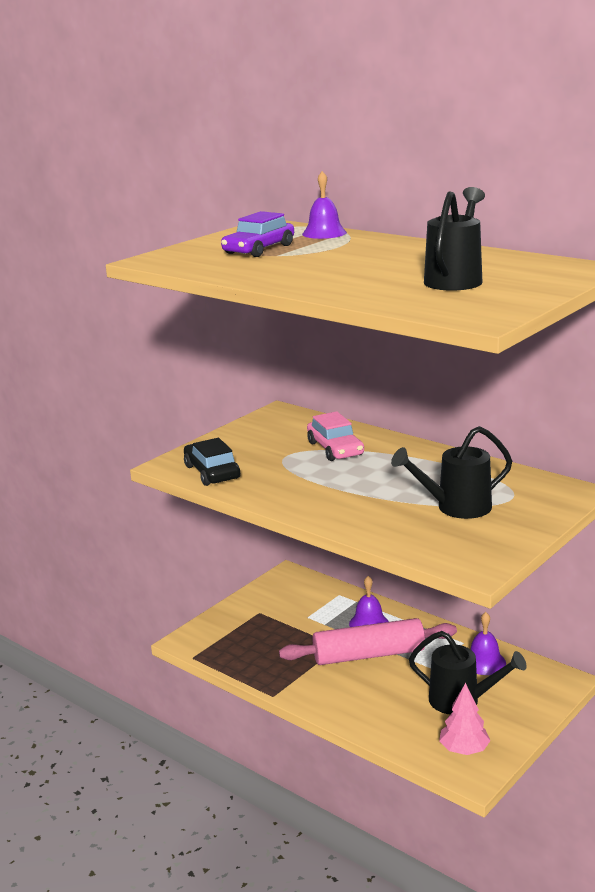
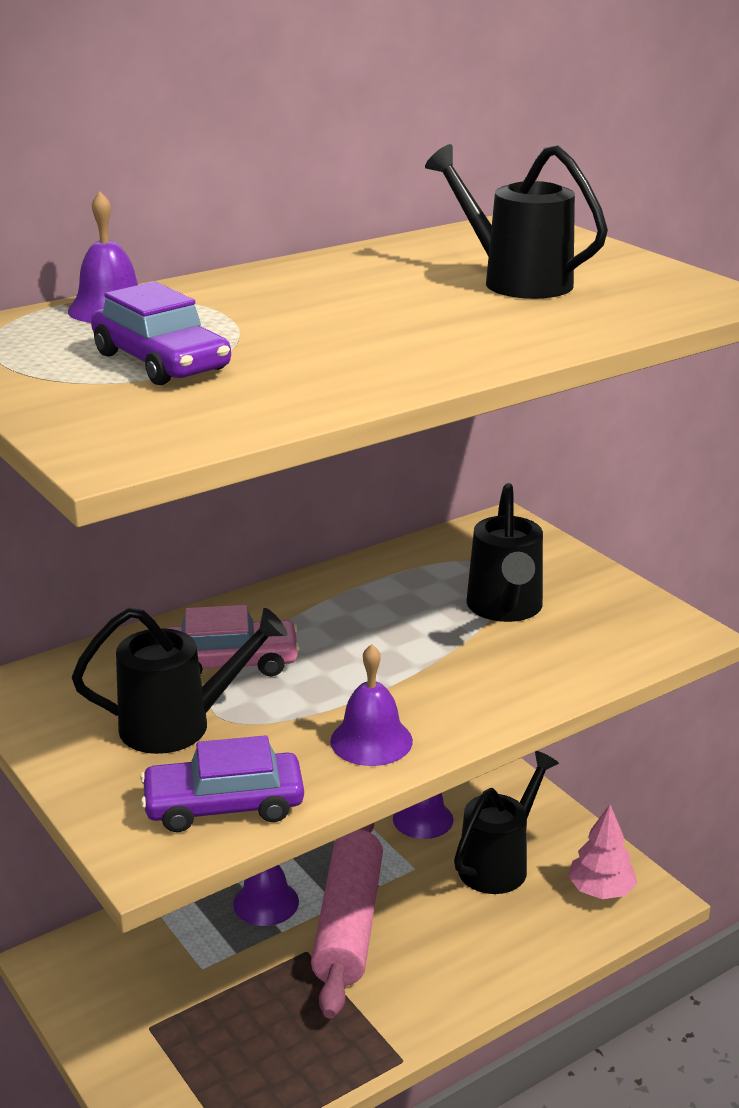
camera: 75 degrees left, 5 degrees up
(212, 472) = (224, 805): black car -> purple car
(271, 450) = (179, 725): none -> black watering can
(285, 494) = (371, 740): none -> purple bell

